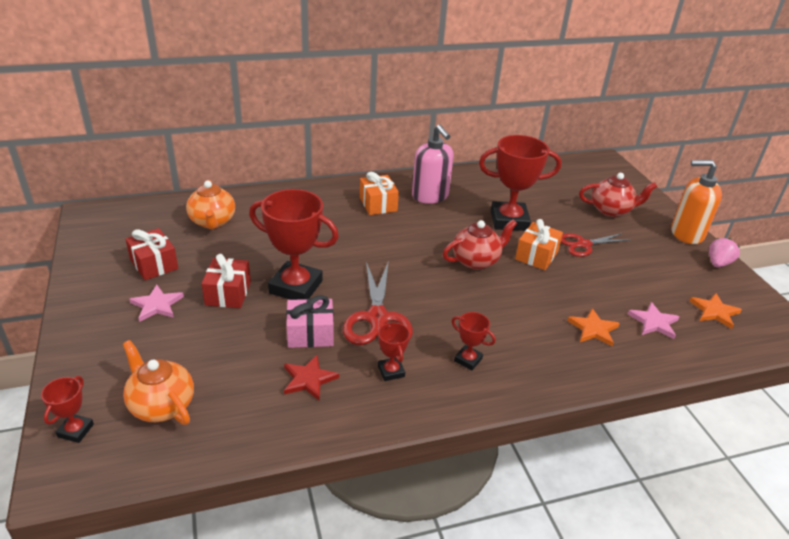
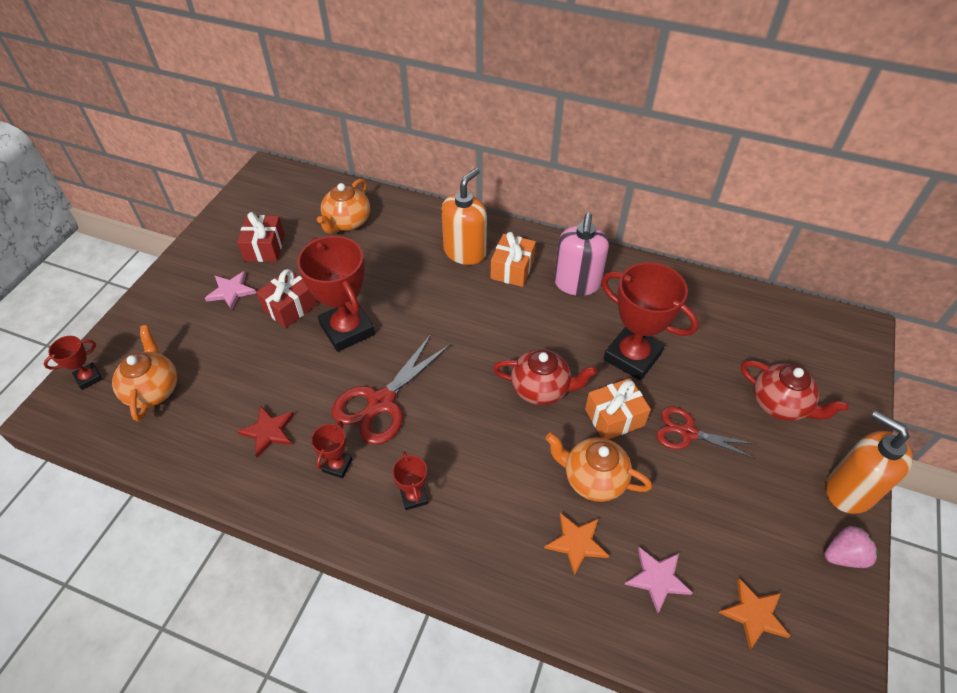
camera: 40 degrees right, 15 degrees up
(310, 334) = (312, 386): pink gift -> none
(332, 206) = (465, 252): none -> orange soap dispenser
(562, 292) = (593, 479): none -> orange teapot

